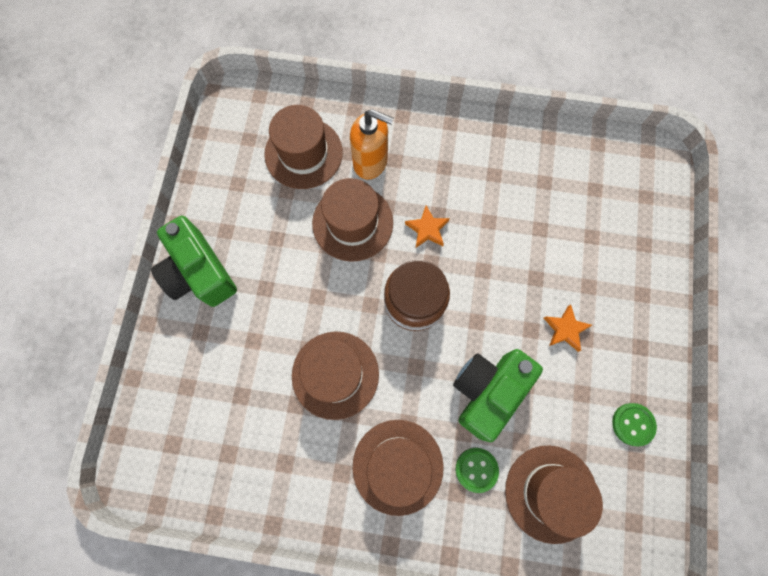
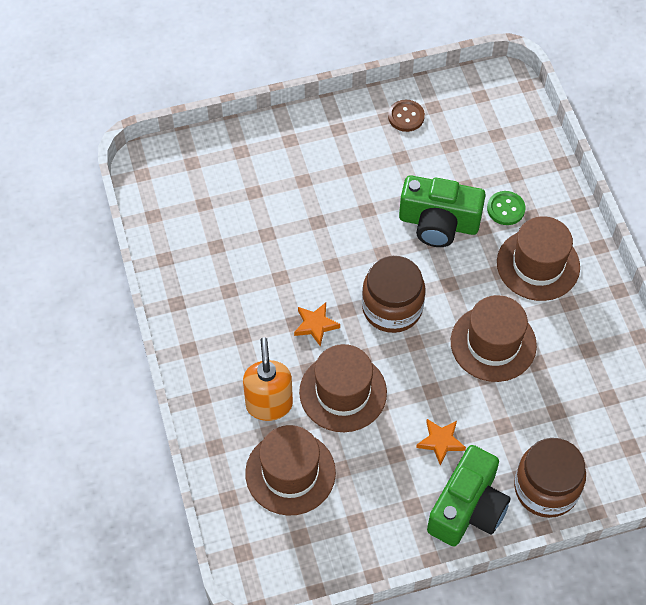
camera: 115 degrees left, 15 degrees down
(179, 346) = (546, 488): none -> brown jar
(551, 493) = (492, 154): brown hat -> none
(565, 329) = (352, 185): orange star -> orange star (440, 442)
(633, 424) = (406, 116): green button -> brown button

